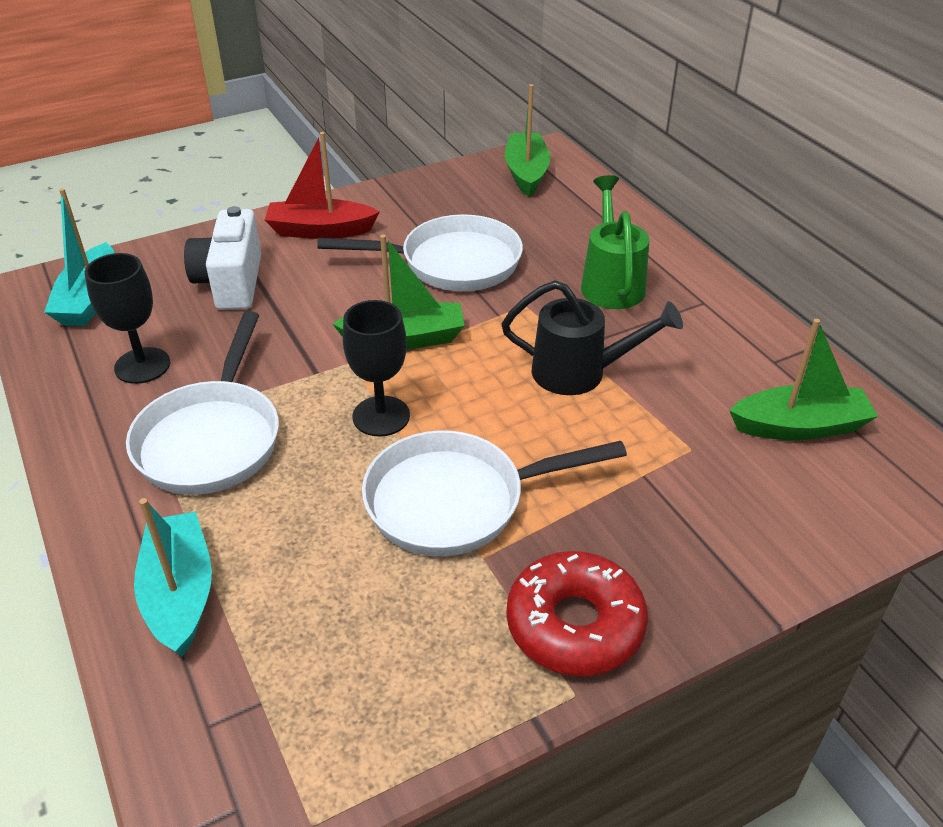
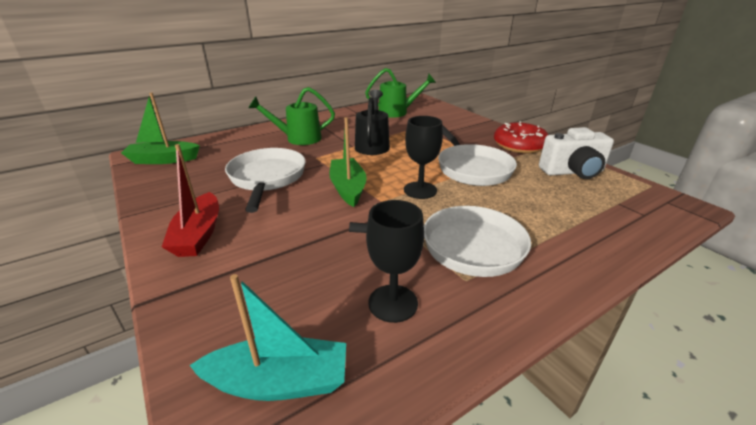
camera: 95 degrees left, 10 degrees down
(180, 593) = (587, 236): turquoise boat -> none
(231, 283) = (269, 272): white camera -> white camera (573, 172)
(799, 426) = (397, 112): green boat -> green watering can

